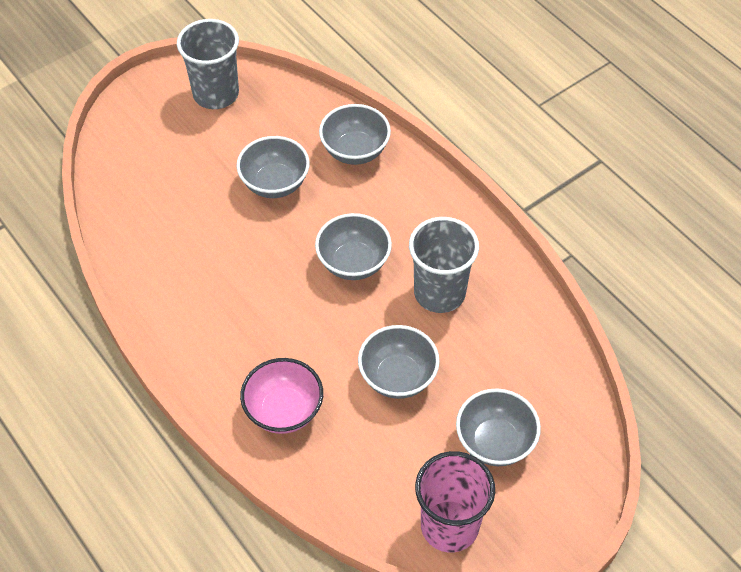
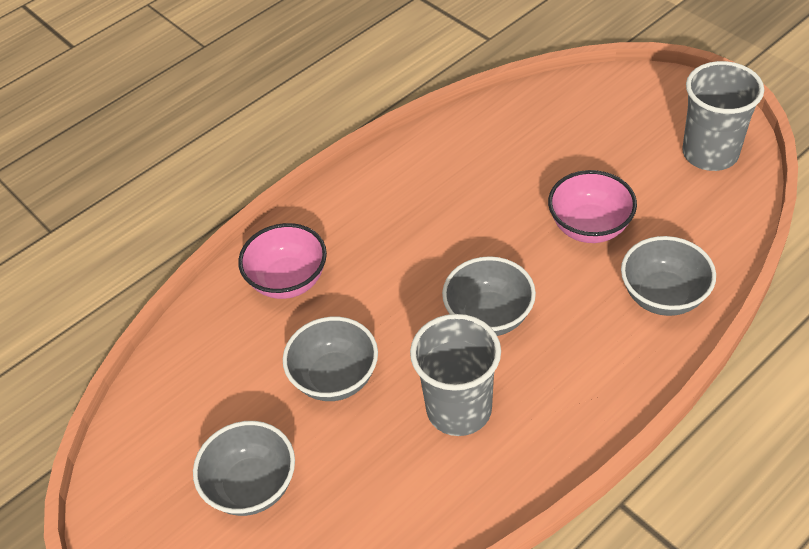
camera: 90 degrees right, 5 degrees down
(275, 183) = (589, 227): grey bowl -> pink bowl
(449, 526) = (149, 447): pink cup -> none

